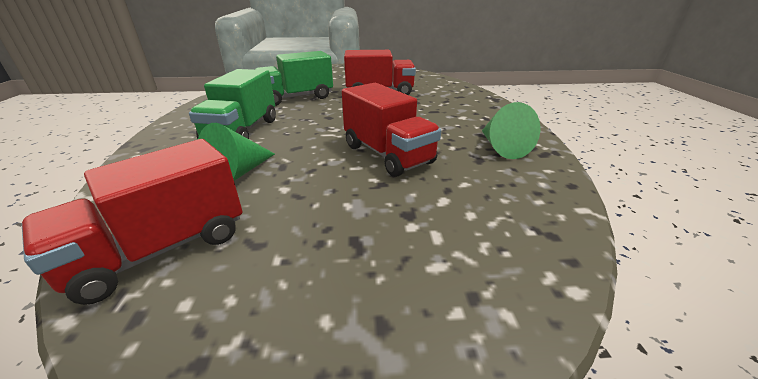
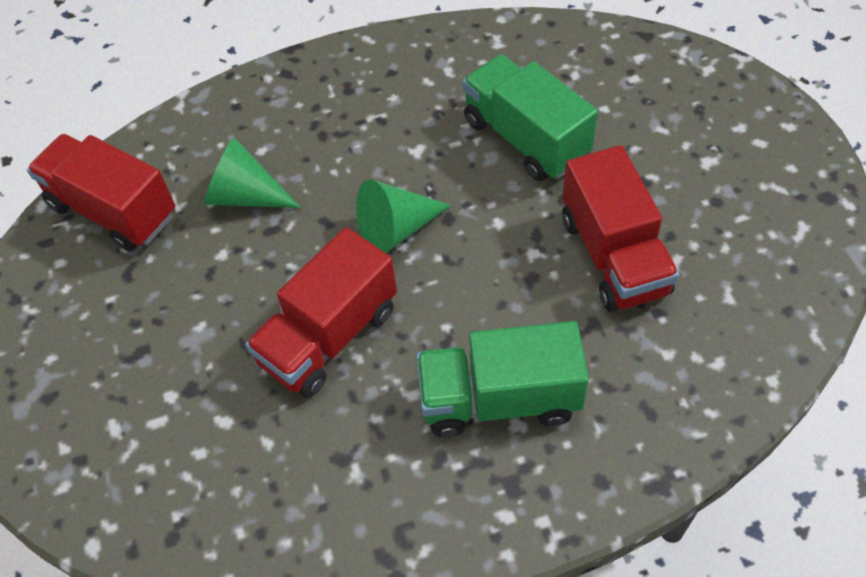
camera: 80 degrees right, 25 degrees up
(242, 131) = (360, 139): green truck -> green truck (499, 399)
(502, 147) = (391, 492): green cone -> green cone (396, 229)

